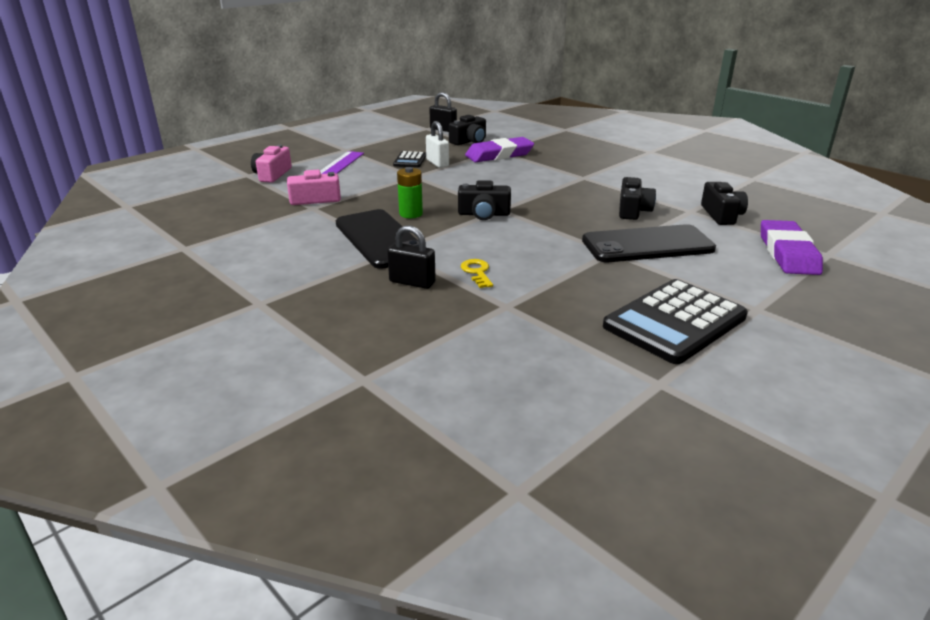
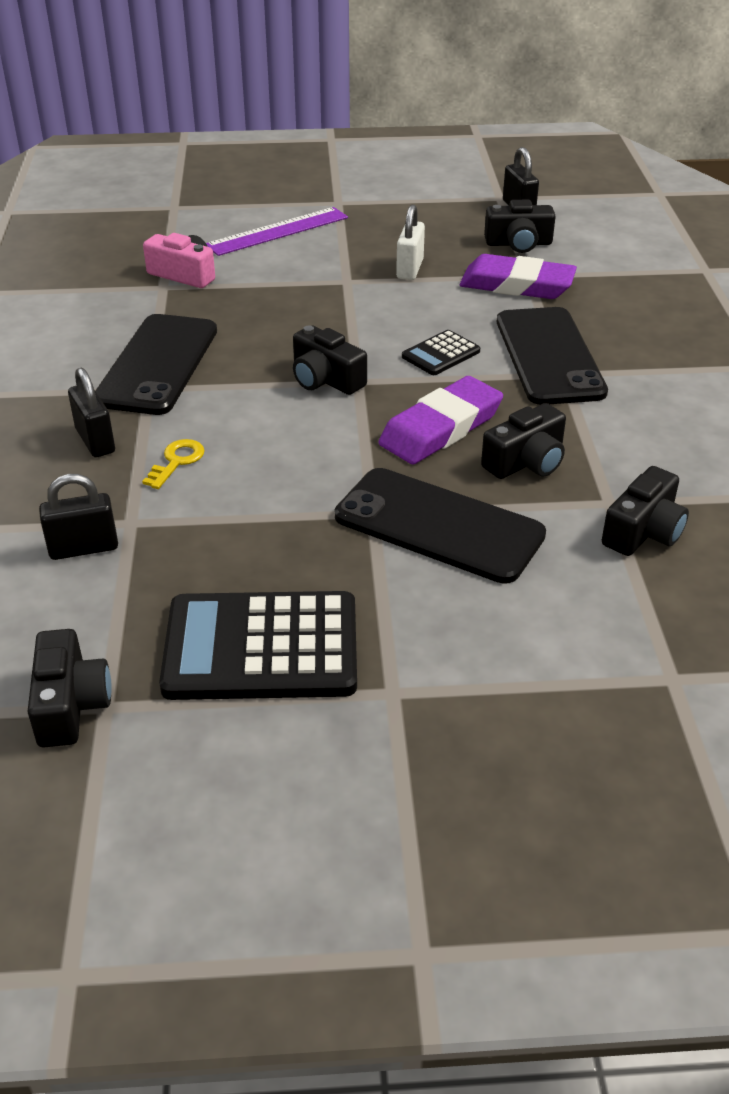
camera: 40 degrees right, 10 degrees up
(272, 175) = (198, 216): pink camera -> none
(410, 160) = (384, 251): black calculator -> black calculator (441, 354)
(411, 214) = (246, 341): green battery -> none
(505, 328) = (83, 548): none -> black padlock
(565, 173) = (549, 356): none -> black phone
(642, 393) = (70, 705): none -> black camera
(788, 253) = (611, 642): purple eraser -> purple eraser (441, 428)

